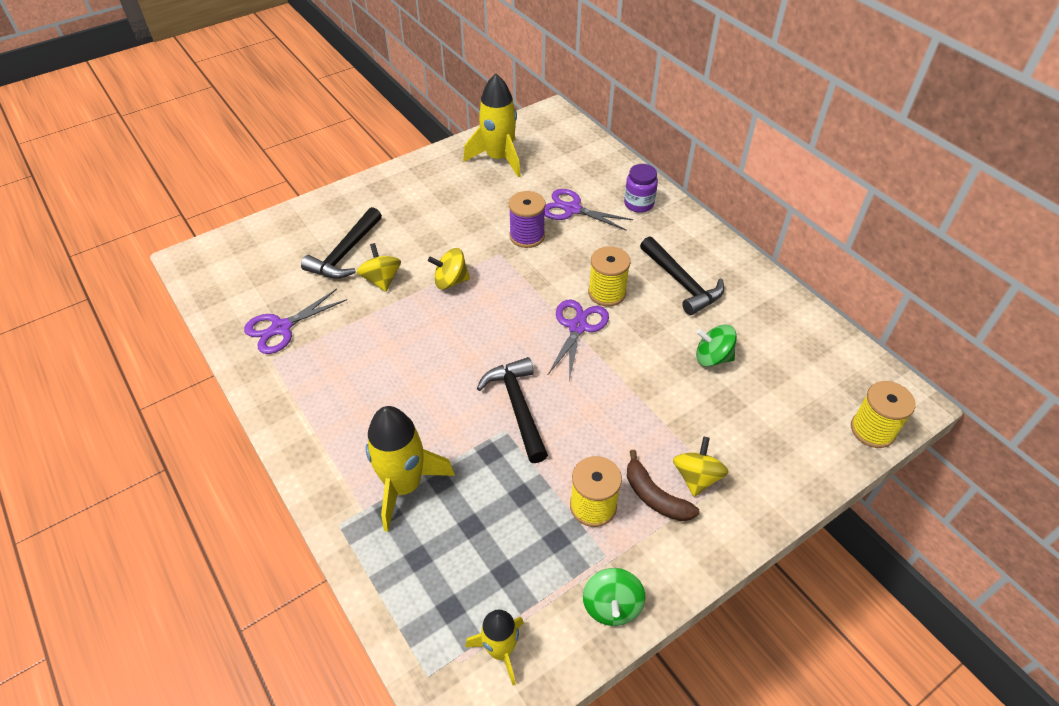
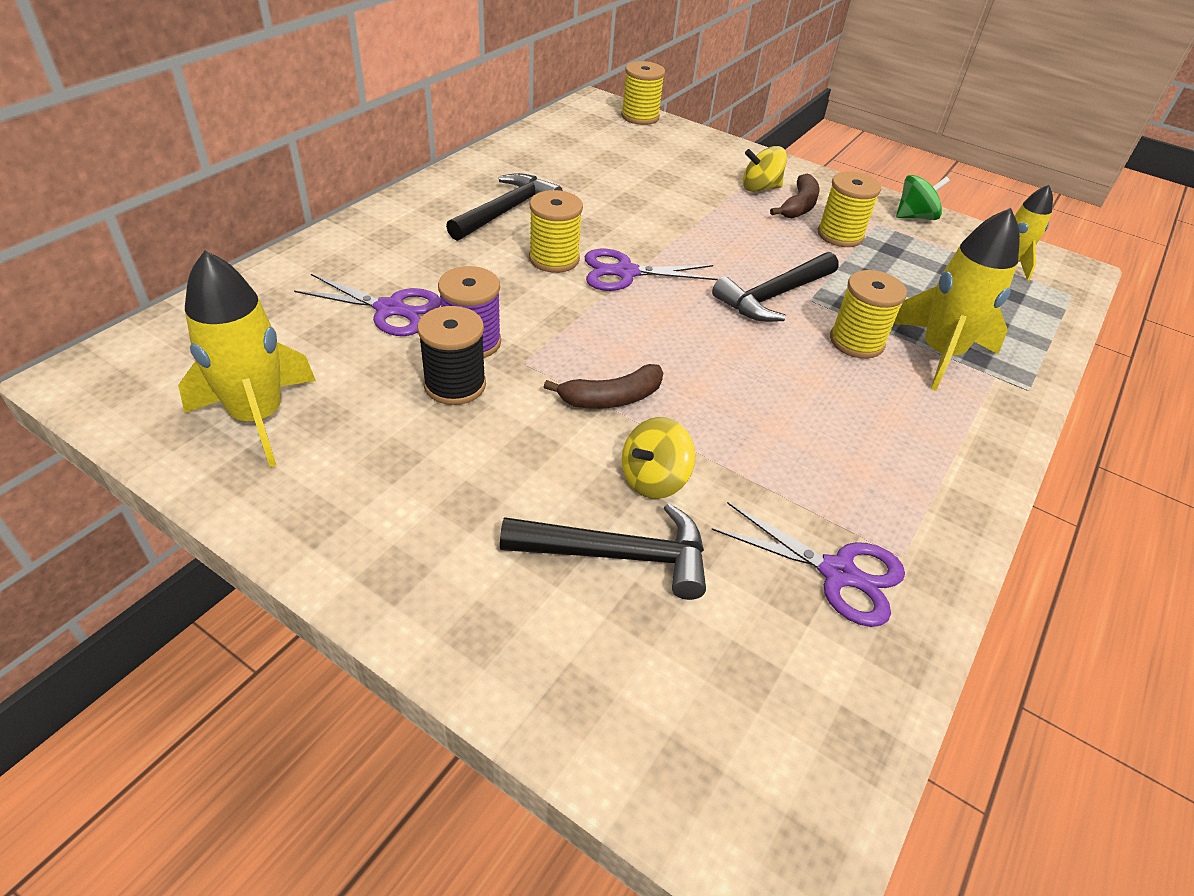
camera: 115 degrees left, 5 degrees down
(443, 434) = (856, 342): none -> yellow spool
(450, 281) = (611, 398): yellow spinning top -> brown banana
(492, 223) = (455, 385): none -> black spool
(572, 209) = (390, 309): purple scissors -> purple scissors turned 75 degrees counterclockwise
(638, 204) = (358, 253): purple jar -> none
(712, 358) = (611, 187): green spinning top -> none

